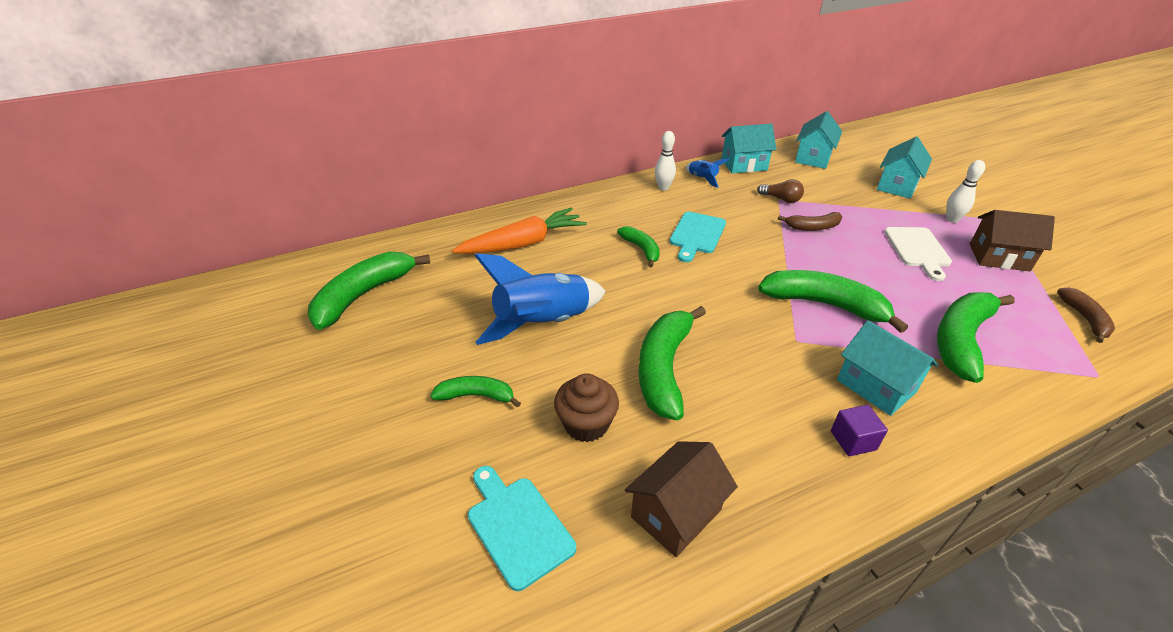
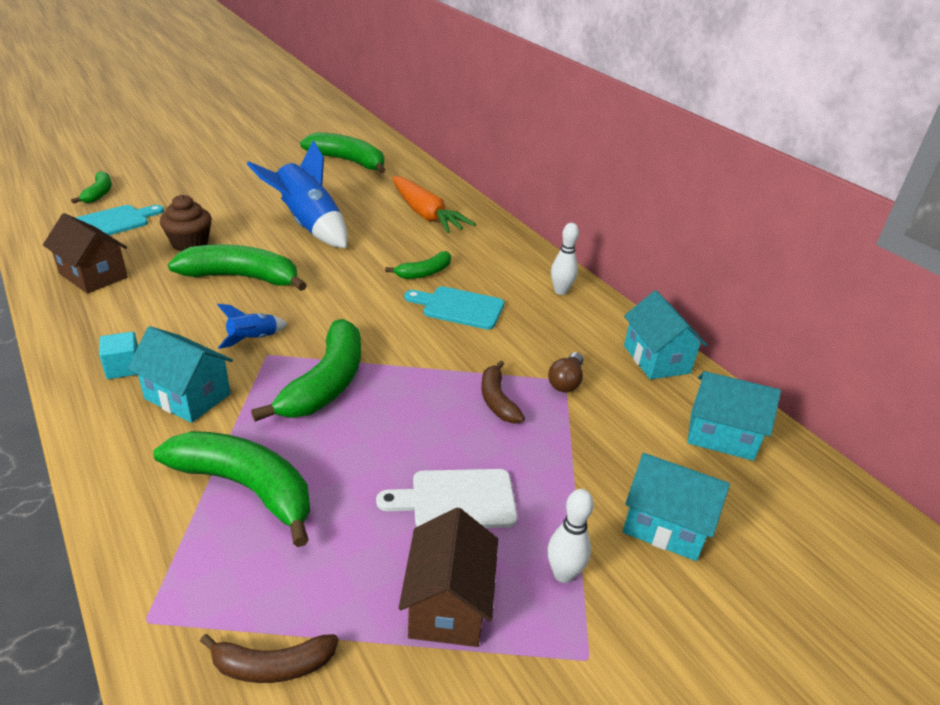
camera: 80 degrees right, 5 degrees down
(476, 396) = (231, 205): green banana -> green banana (98, 193)
(702, 179) = (597, 321): blue rocket -> blue rocket (253, 339)
(853, 440) = (124, 368): purple cube -> turquoise cube
(876, 386) = (187, 396): turquoise house -> turquoise house turned 75 degrees clockwise

